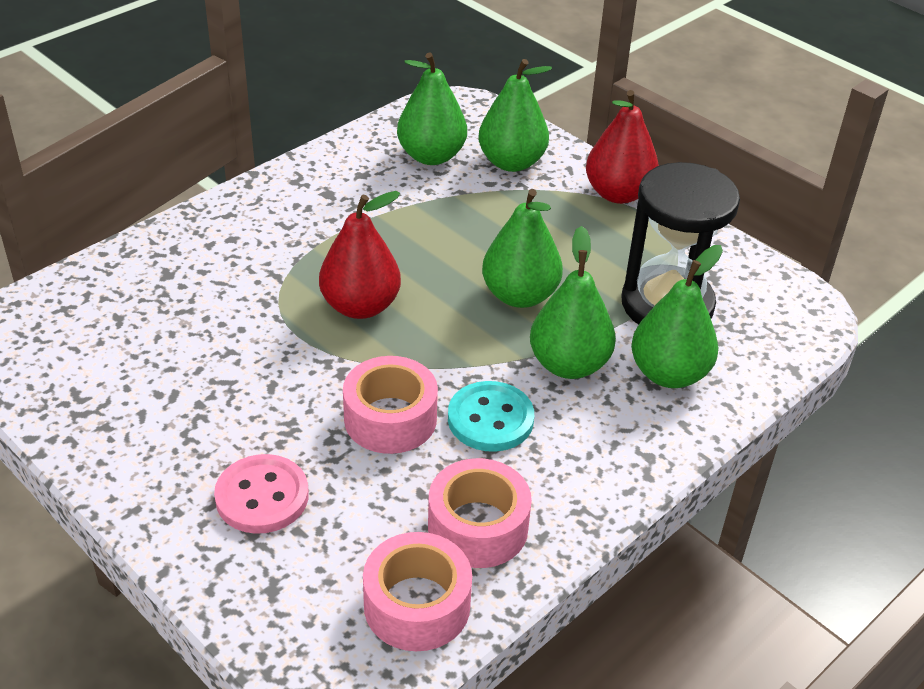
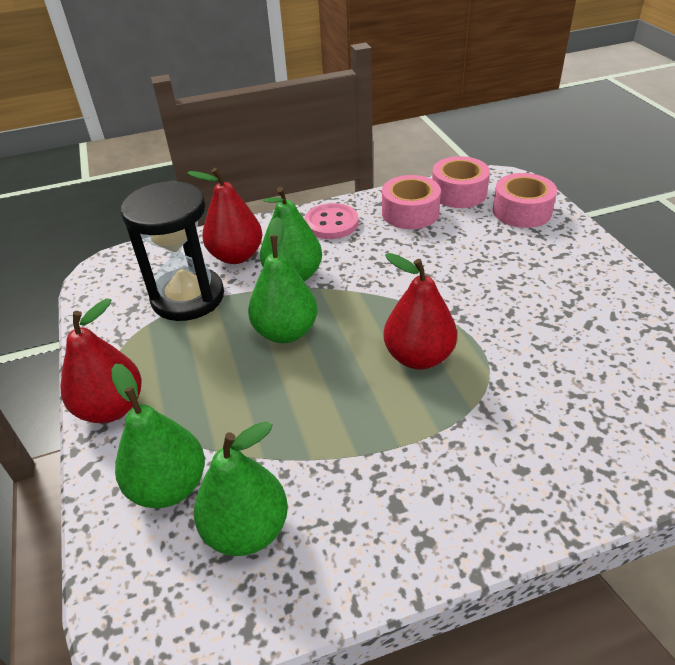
camera: 150 degrees left, 0 degrees up
(262, 496) = (530, 250): pink button -> pink button (331, 223)
(390, 419) = (433, 272): pink tape -> pink tape (522, 211)
(490, 419) = (368, 258): turquoise button -> none
(669, 374) = (236, 256): green pear -> red pear

